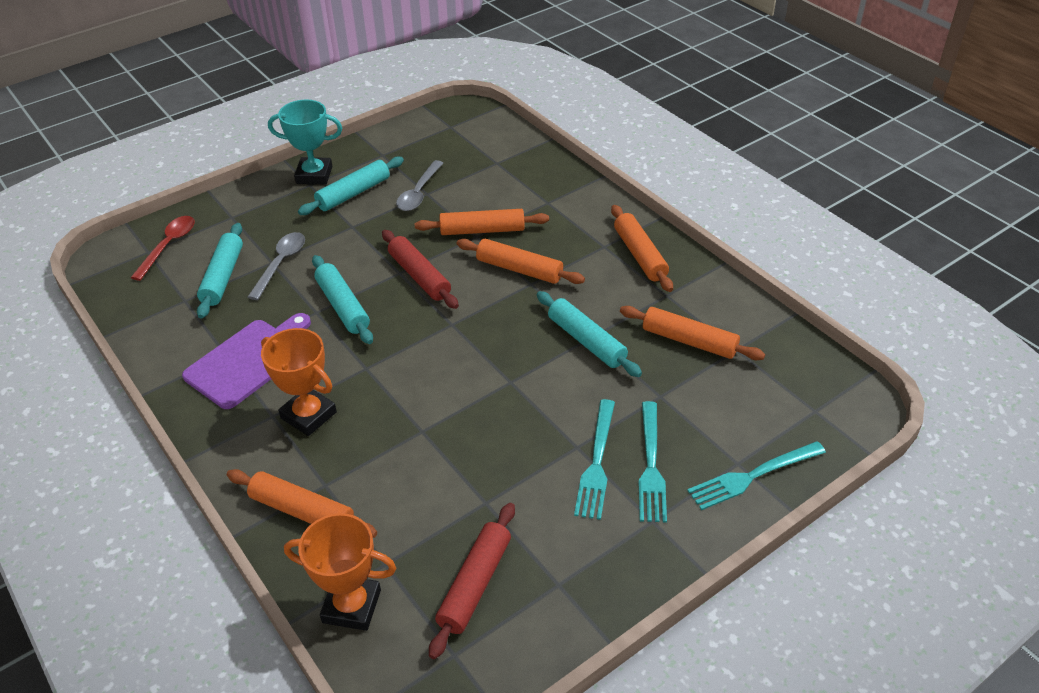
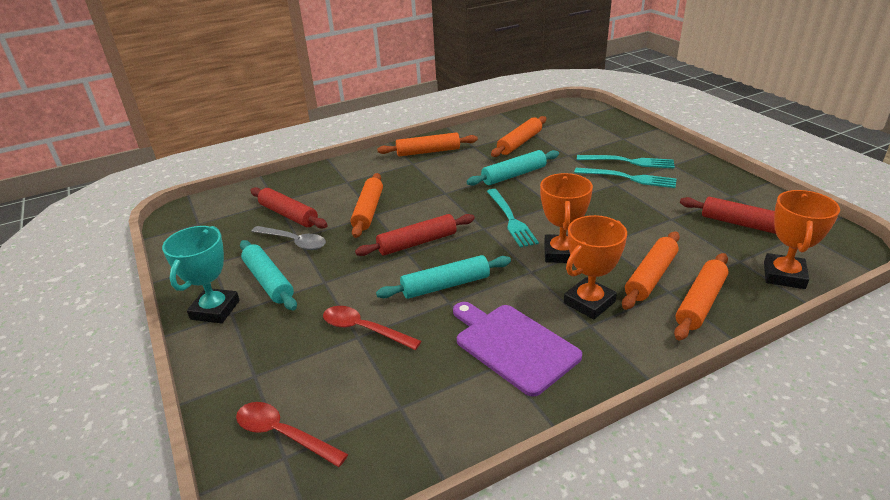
camera: 80 degrees left, 10 degrees down
(223, 277) = (368, 375): turquoise rolling pin -> none
(281, 263) = (363, 329): grey spoon -> red spoon
(401, 392) = (561, 253): none -> orange trophy
(469, 177) = (288, 215): none -> red rolling pin
(519, 269) = (426, 196): orange rolling pin -> orange rolling pin (650, 277)
(751, 477) = (633, 136): turquoise fork -> turquoise fork (511, 220)

